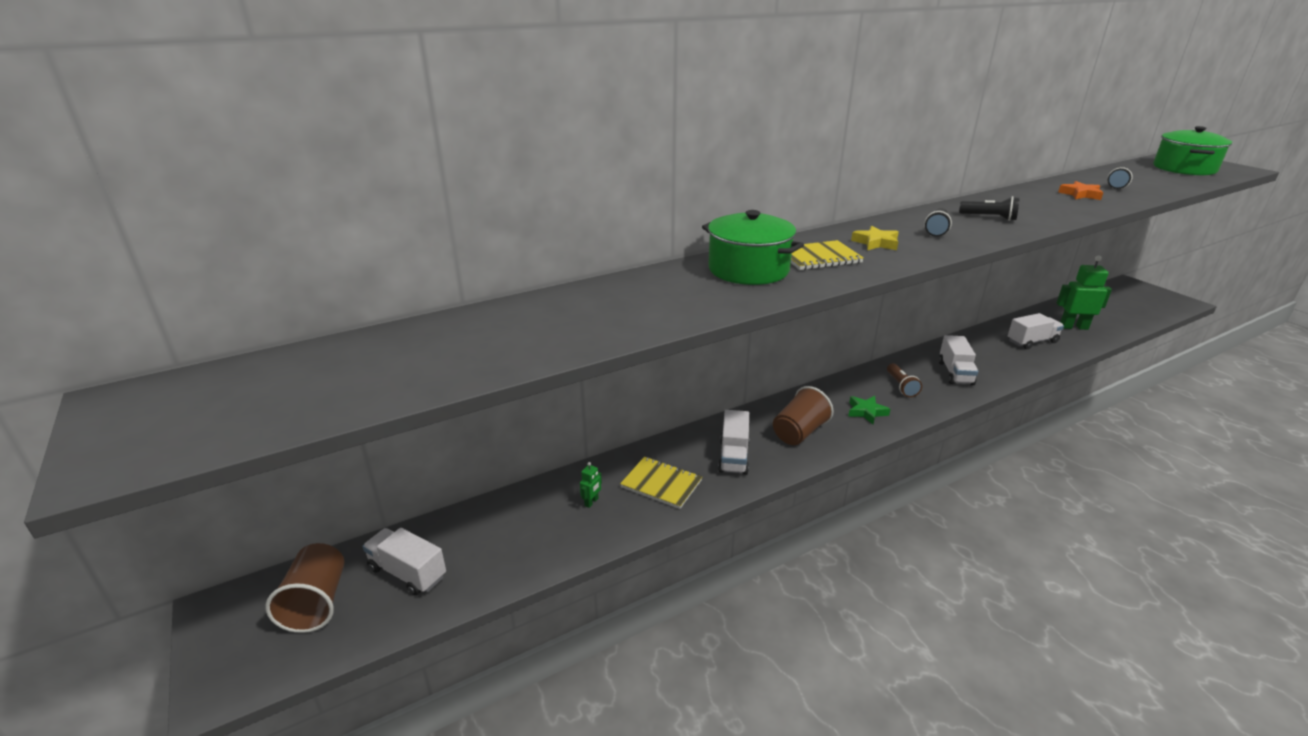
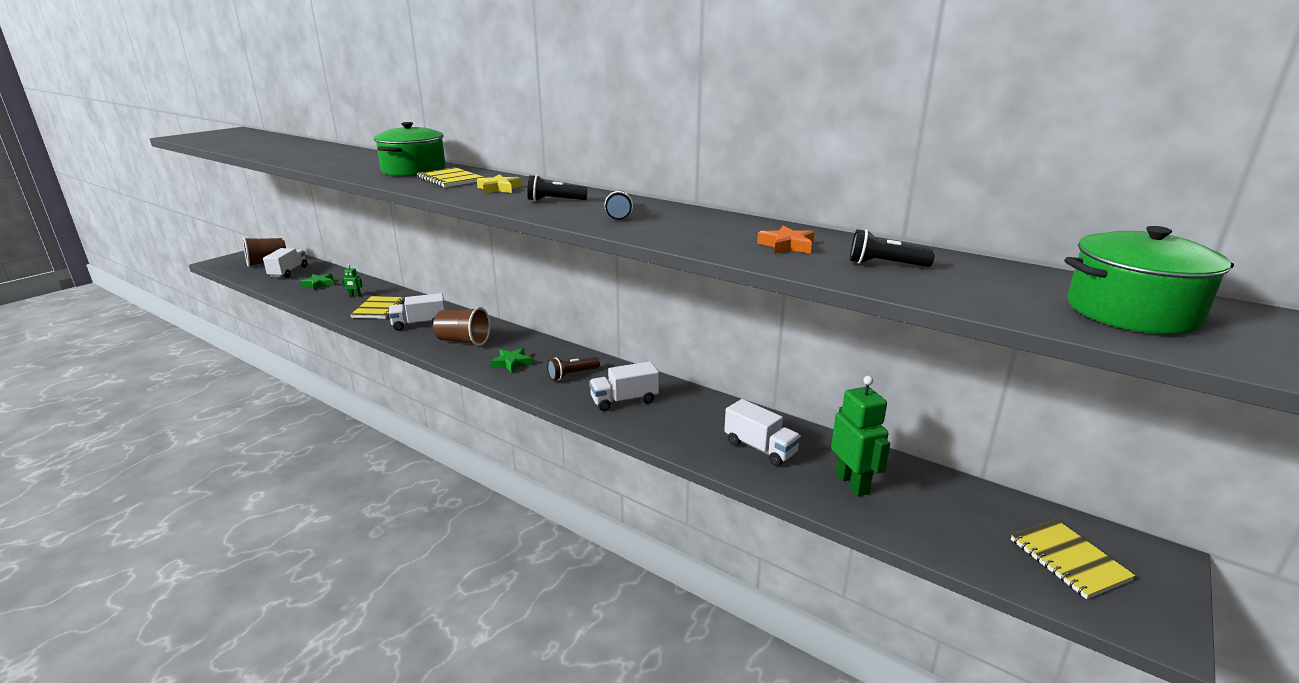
camera: 65 degrees right, 5 degrees down
(508, 537) = (319, 284): none -> green star
(1137, 300) = (1068, 560): none -> yellow notebook

